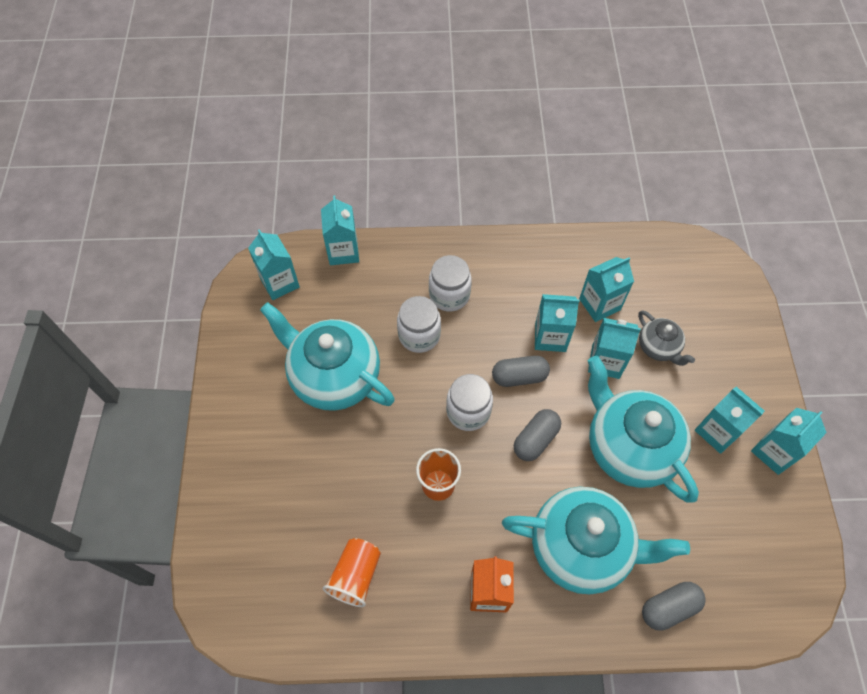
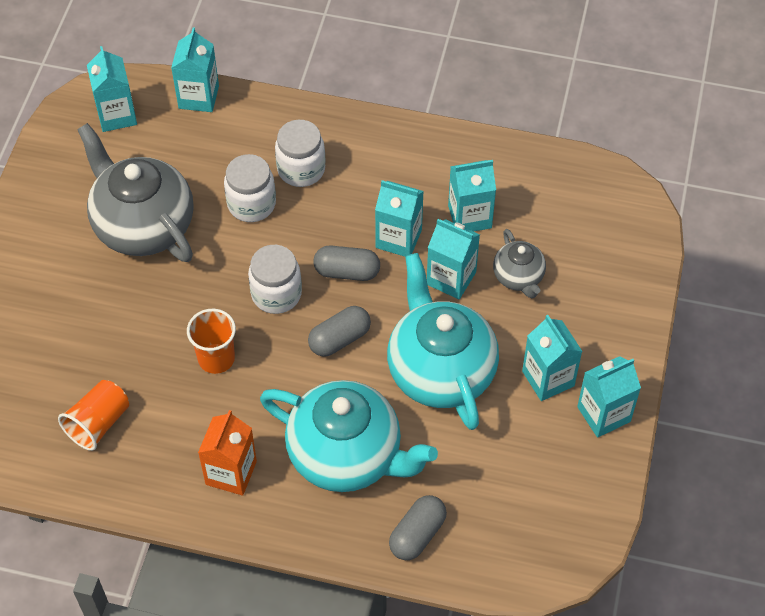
camera: 15 degrees right, 5 degrees down
(334, 376) = (143, 225): turquoise teapot -> grey teapot
(669, 608) = (417, 534): grey capsule -> grey capsule turned 45 degrees counterclockwise

